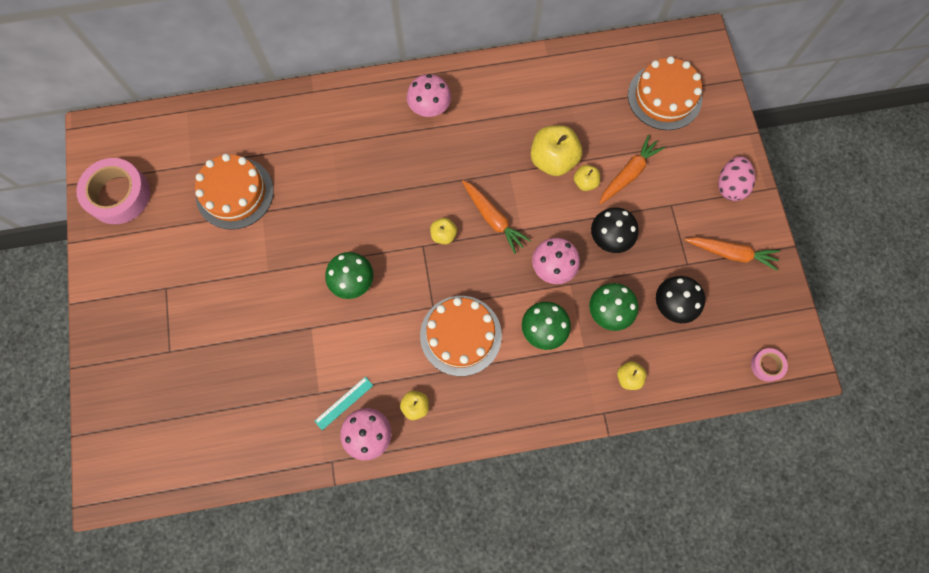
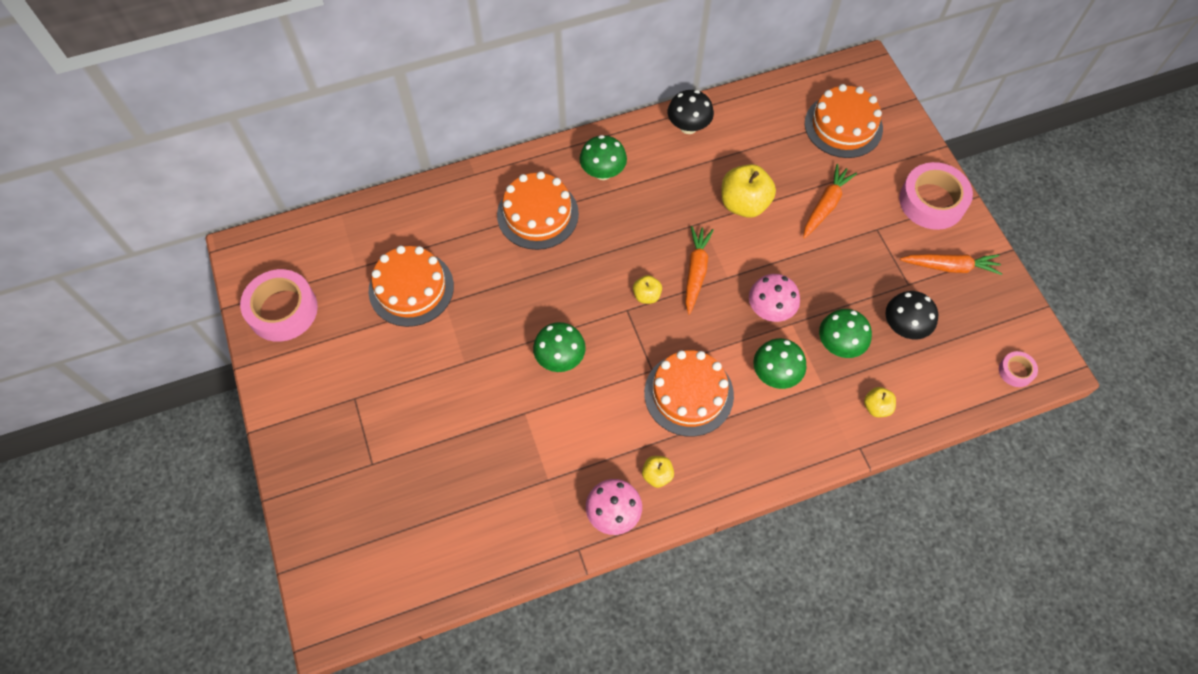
camera: 10 degrees left, 10 degrees down
(344, 403) = (578, 485): turquoise ruler -> none
(362, 140) = (537, 214): none -> orange cake
(430, 108) = (603, 172): pink mushroom -> green mushroom
(493, 219) = (696, 271): orange carrot -> orange carrot turned 120 degrees counterclockwise
(585, 182) = (783, 221): yellow apple -> none
(609, 238) = (822, 271): black mushroom -> black mushroom (688, 127)
(730, 186) = (932, 201): pink egg -> pink tape

